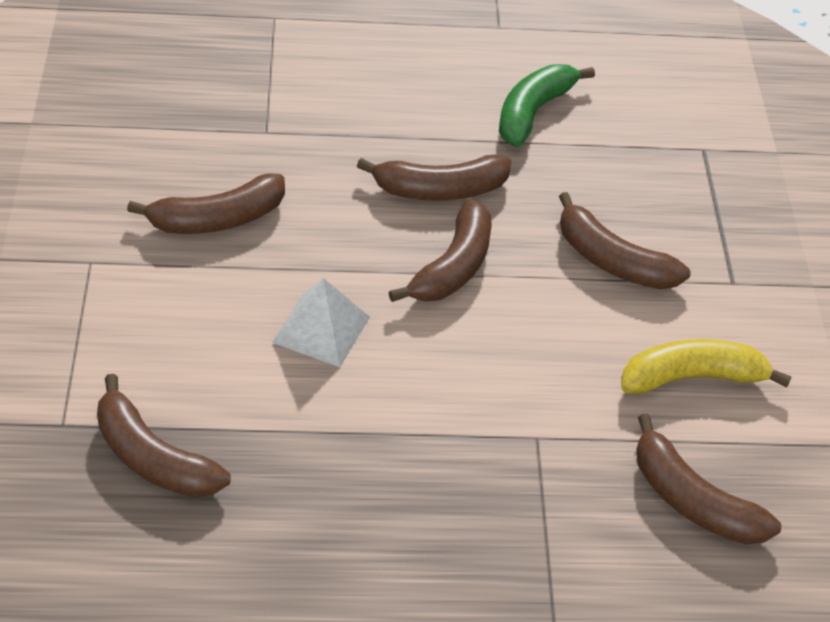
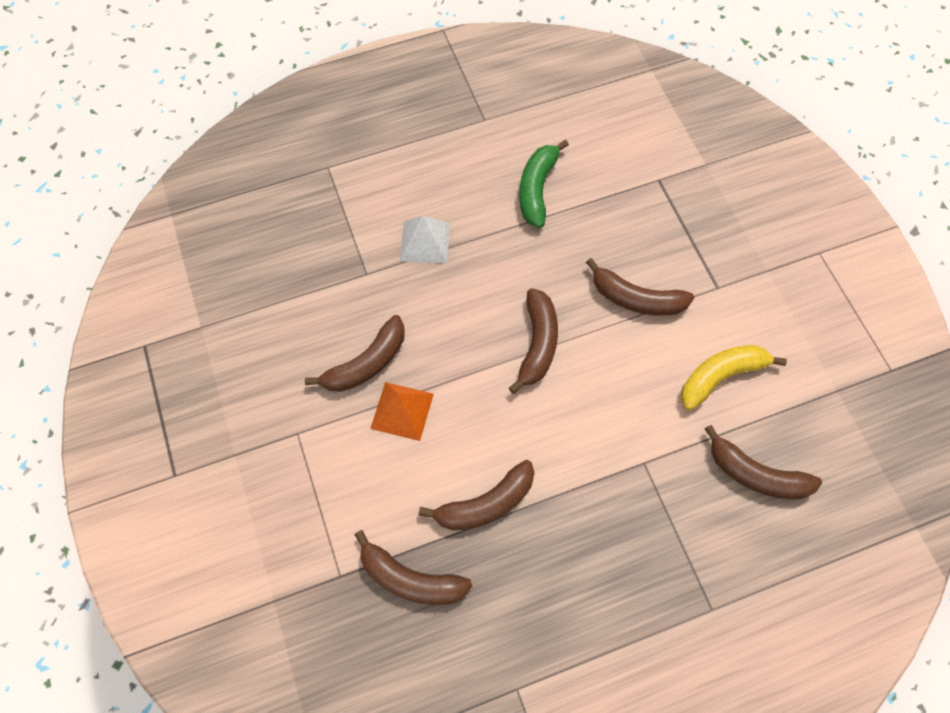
camera: 15 degrees left, 20 degrees up
(237, 281) = (402, 411): none -> orange pyramid
(321, 329) = (474, 430): white pyramid -> white pyramid (425, 241)
(440, 190) = (503, 281): brown banana -> brown banana (486, 504)

